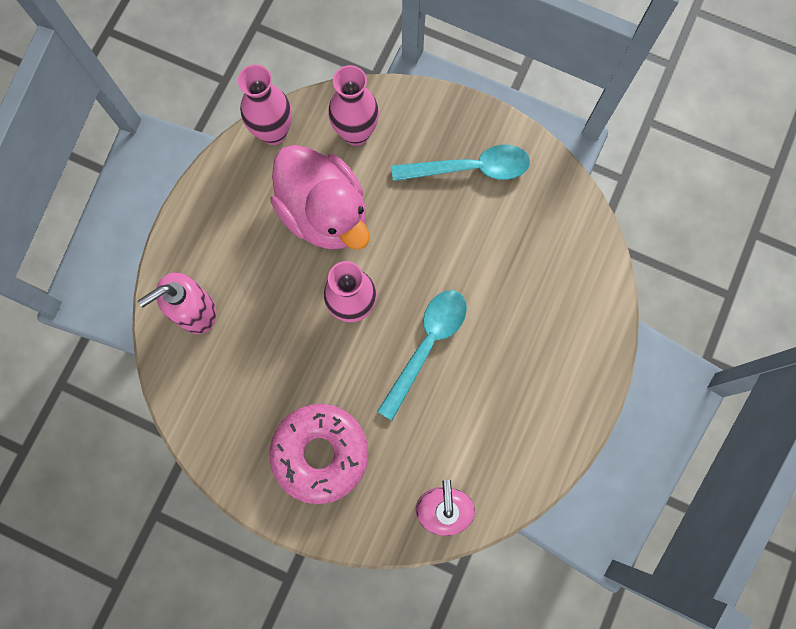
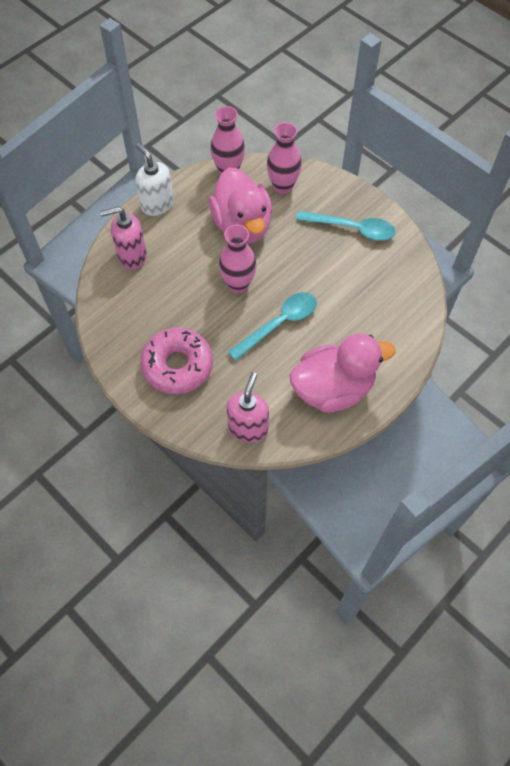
camera: 20 degrees right, 15 degrees down
(197, 219) = (157, 204): none -> white soap dispenser
(527, 414) = (333, 389): none -> pink duck

